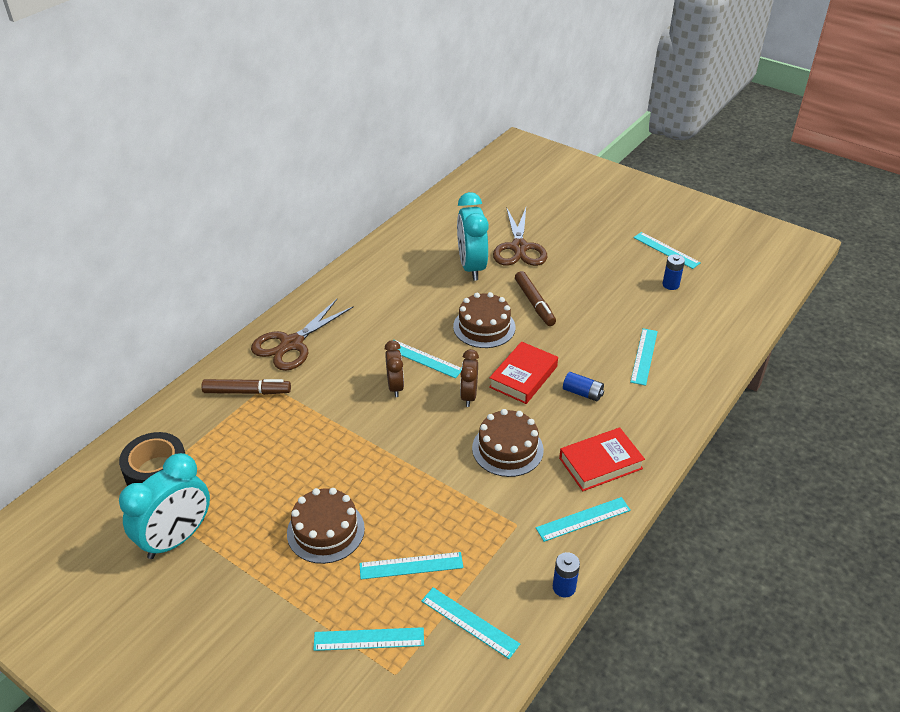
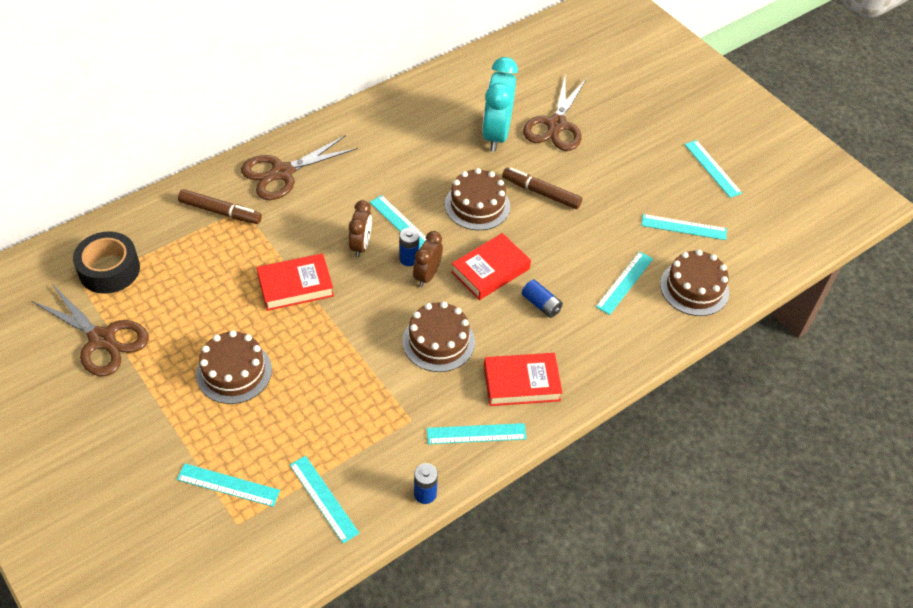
camera: 15 degrees right, 10 degrees up
(177, 538) = (102, 339): turquoise clock -> brown scissors
(350, 437) = (295, 286): none -> red book
(411, 565) = (295, 429): turquoise ruler -> turquoise ruler (684, 227)
(534, 303) = (541, 193): brown marker -> brown marker turned 120 degrees clockwise
(670, 285) = (695, 210): blue battery -> blue battery (409, 259)
(704, 345) = (694, 288): none -> brown cake

